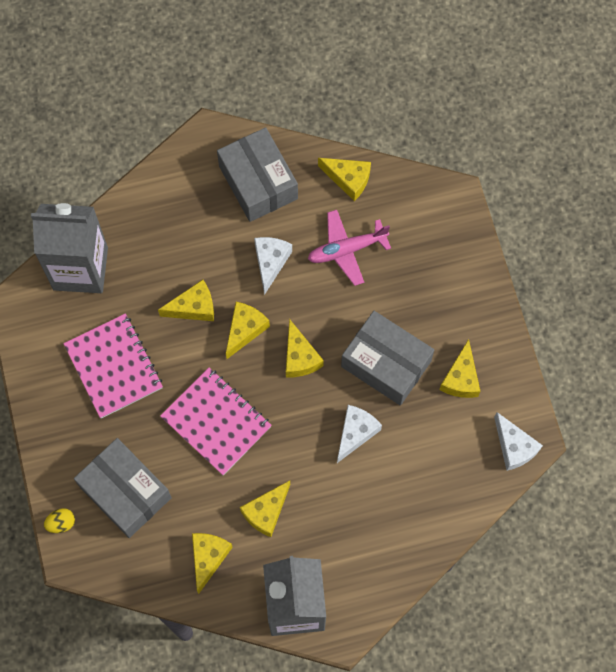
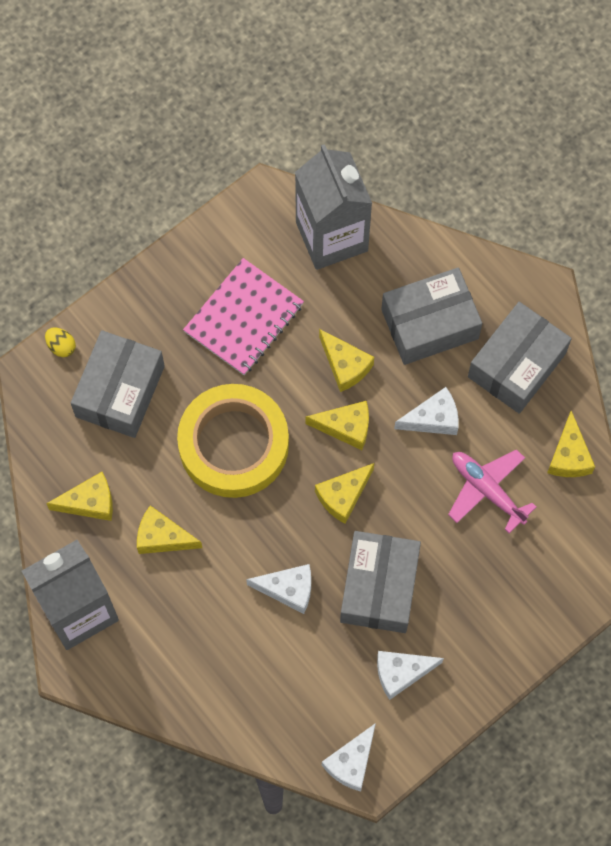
camera: 65 degrees right, 0 degrees up
(192, 229) = (429, 324): none -> grey box
(216, 422) = (233, 444): pink notebook -> yellow tape
(461, 378) = (401, 673): yellow cheese -> white cheese

